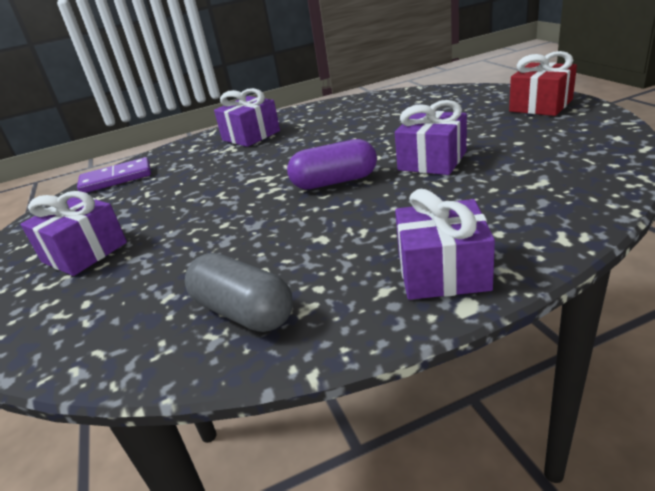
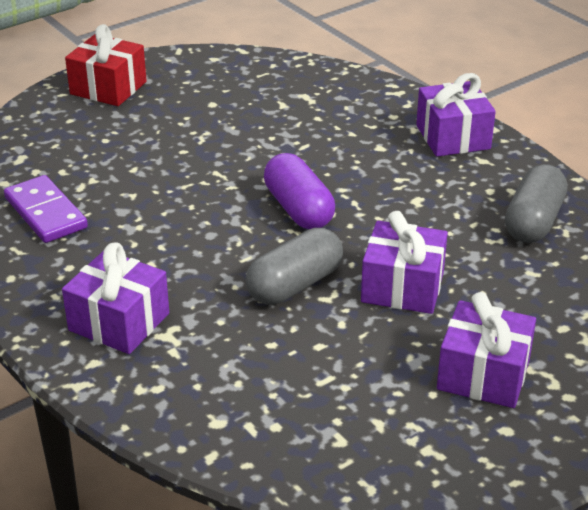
camera: 110 degrees left, 5 degrees up
(116, 179) = (272, 446): purple domino -> purple domino (45, 213)
(243, 182) = (294, 284): none -> grey capsule
(432, 161) = (251, 150): purple gift -> purple gift (402, 287)

